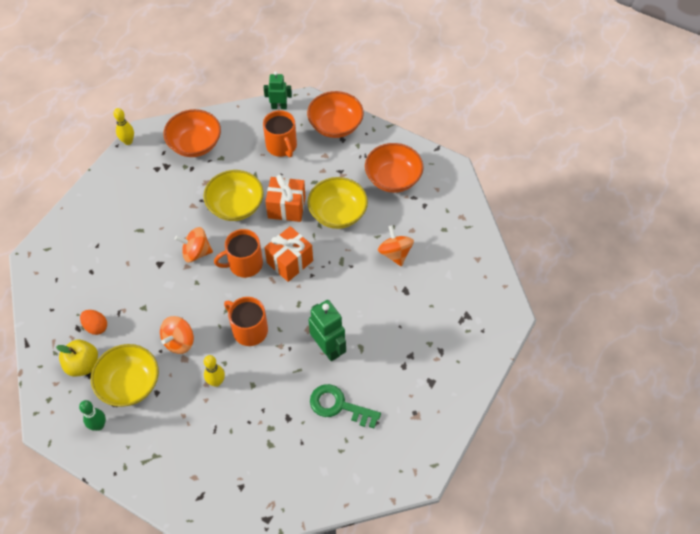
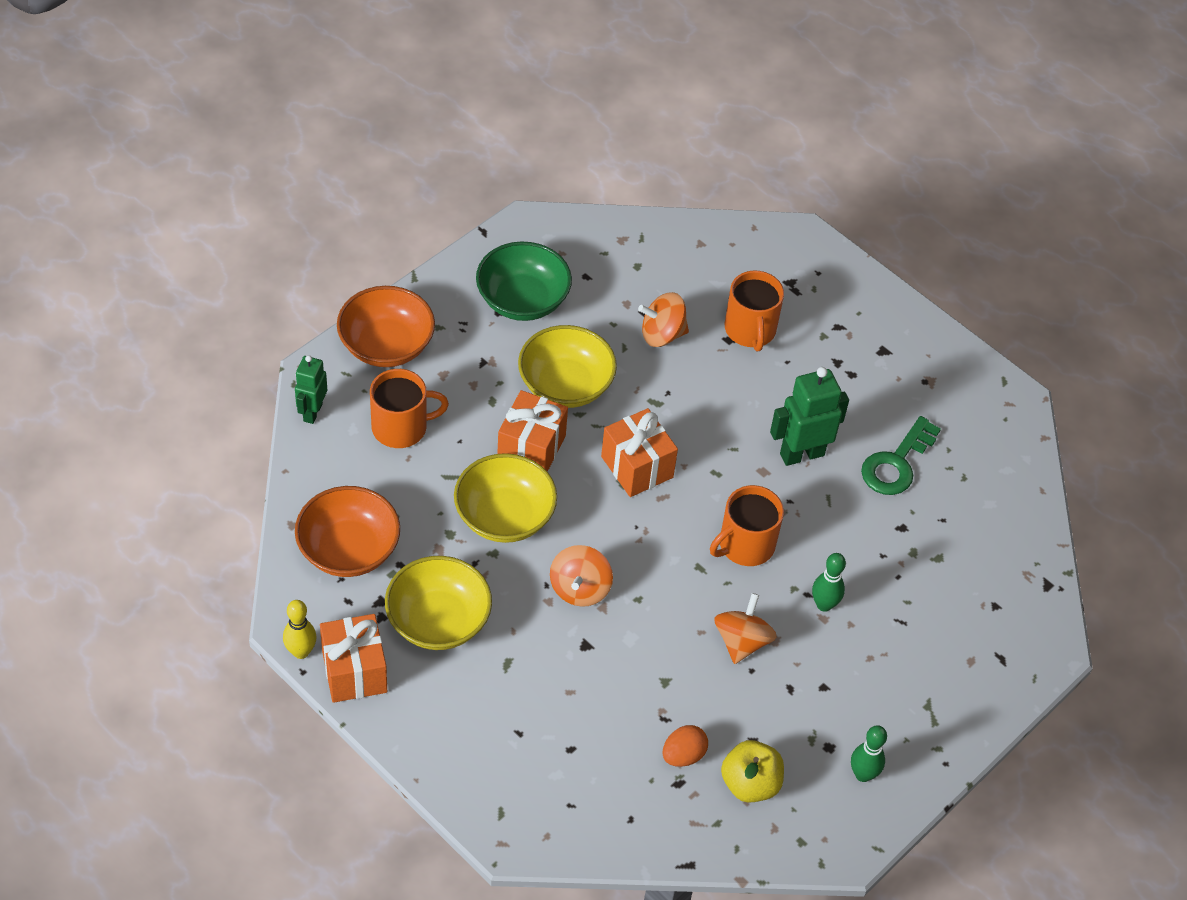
camera: 80 degrees left, 5 degrees down
(121, 166) = (354, 671): none -> orange gift
(130, 384) = (800, 721): yellow bowl -> yellow bowl (438, 621)
(179, 341) = (742, 641): orange spinning top -> orange spinning top turned 120 degrees counterclockwise
(216, 382) = (824, 604): yellow bowling pin -> green bowling pin
(244, 264) = (623, 527): orange mug -> orange mug (750, 330)
(393, 178) = (522, 300): orange bowl -> green bowl

